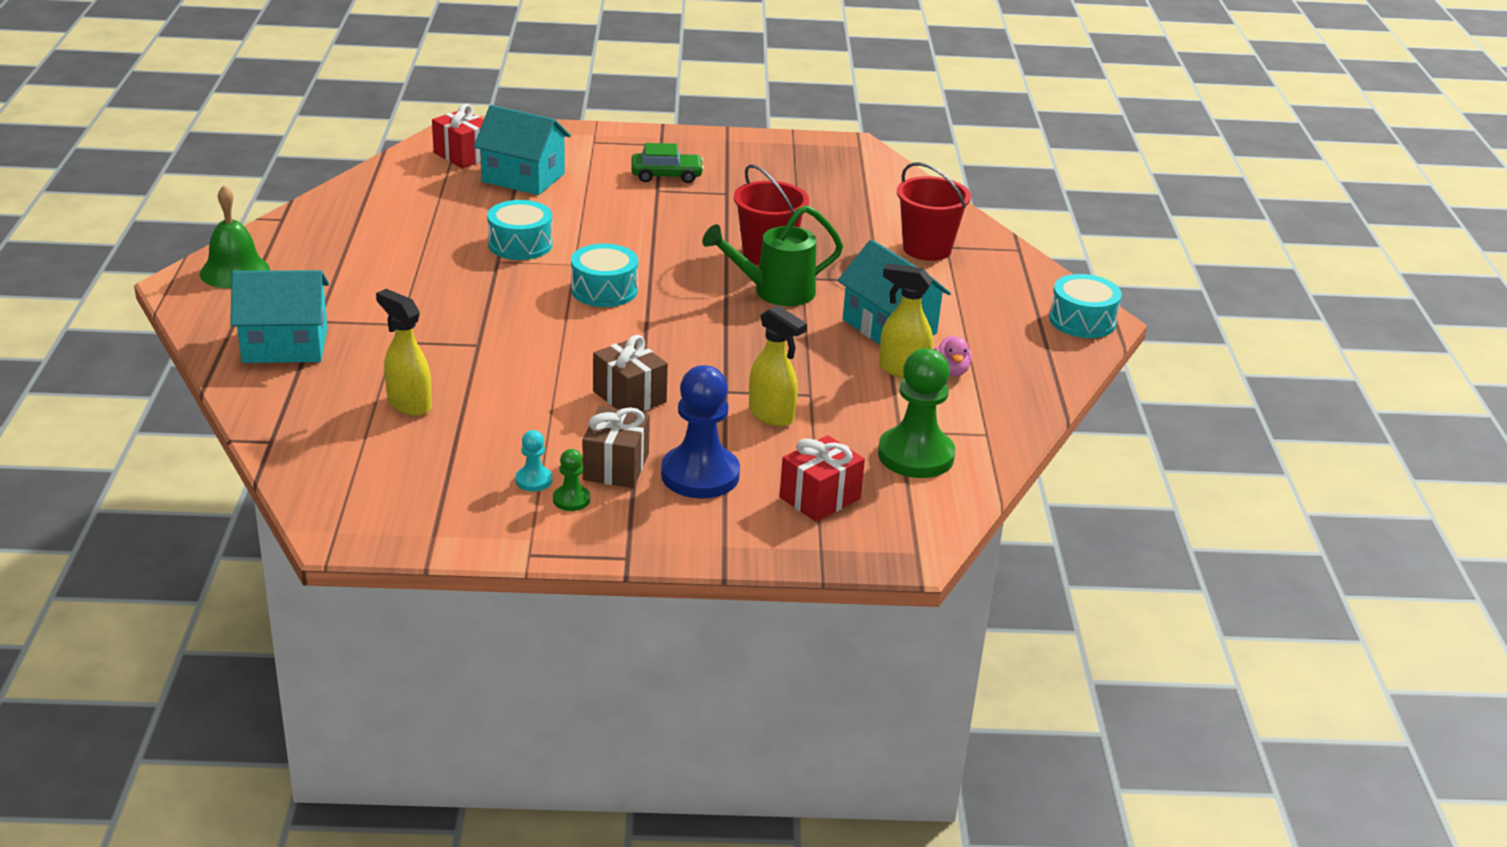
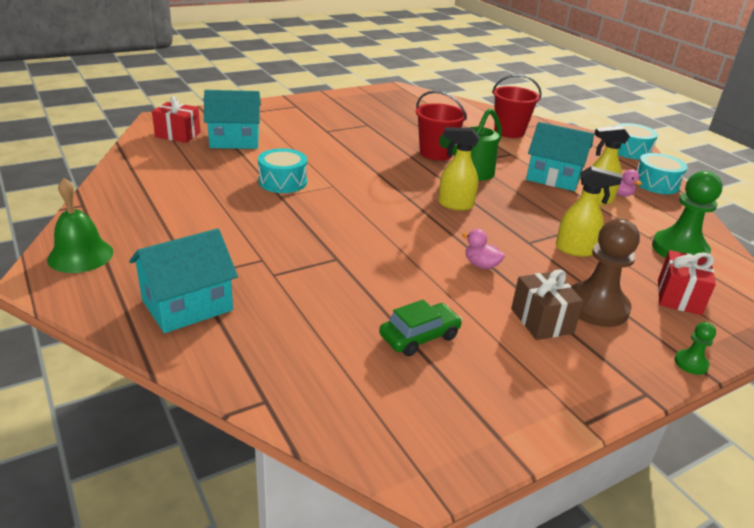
camera: 30 degrees left, 0 degrees up
(408, 404) = (342, 323): yellow spray bottle -> yellow spray bottle (455, 205)
(533, 480) = (506, 354): turquoise pawn -> none
(571, 499) = (550, 360): green pawn -> green pawn (691, 363)
(604, 290) = (372, 197): turquoise drum -> turquoise drum (656, 183)
(629, 397) = (481, 265): brown gift -> pink duck
(666, 175) = (321, 122): green car -> green car (419, 337)
(700, 475) = (596, 307): blue pawn -> brown pawn

